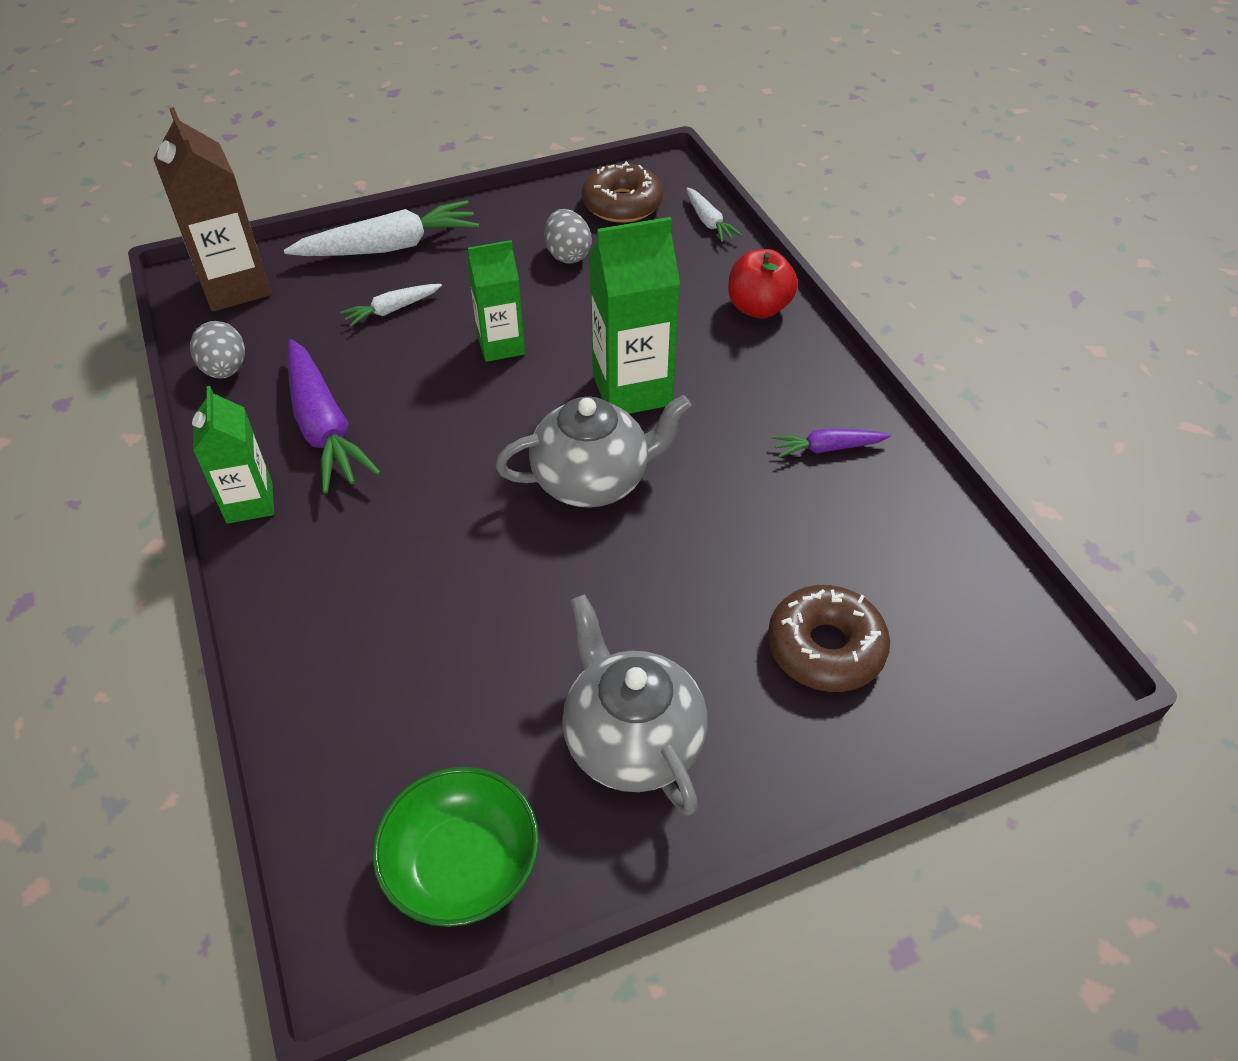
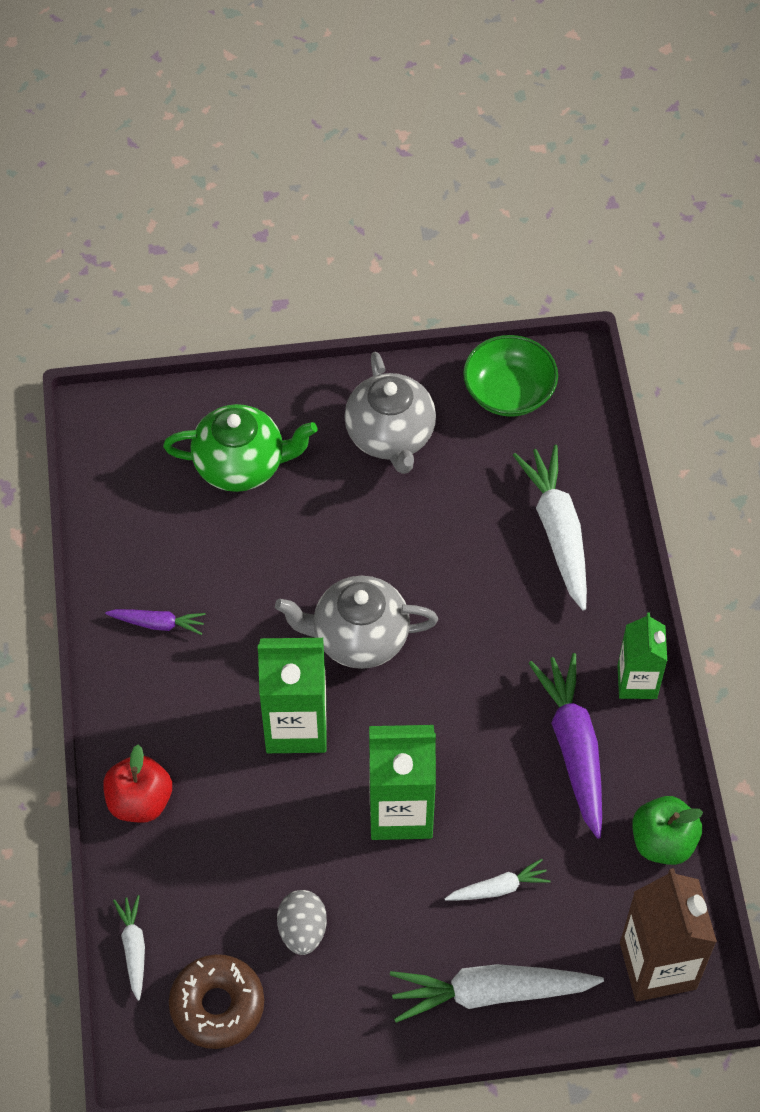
camera: 165 degrees left, 10 degrees up
(225, 370) = (663, 842): grey egg -> green apple
(361, 656) = (557, 531): none -> white carrot
(501, 345) = (401, 811): green carton -> green carton, size x1.55
(825, 648) = (241, 465): brown donut -> green teapot

